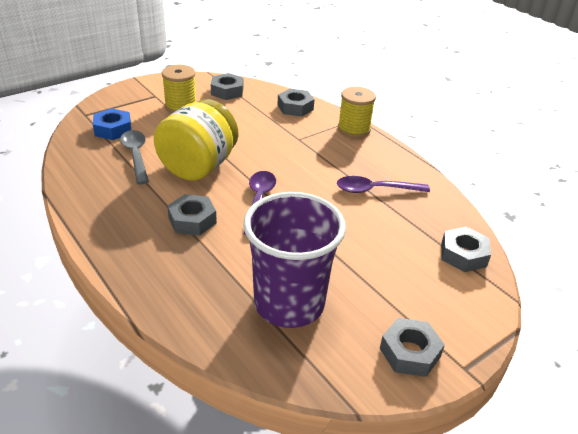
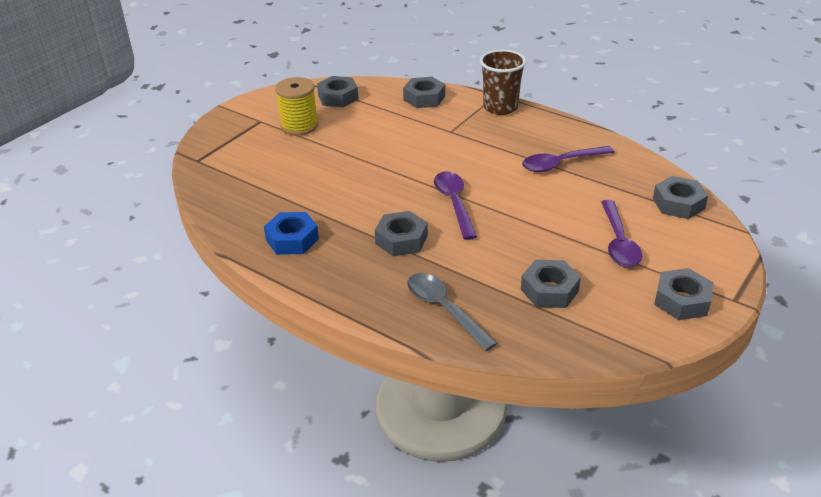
camera: 15 degrees left, 0 degrees up
(113, 129) = (243, 169): blue nut -> blue nut (292, 239)
(136, 156) = (291, 190): grey spoon -> grey spoon (444, 309)
(198, 166) = (367, 185): yellow jar -> none
(289, 304) = (549, 290): purple cup -> grey nut
(354, 129) = (500, 107): yellow spool -> brown cup
(383, 276) = (618, 242): none -> purple spoon

